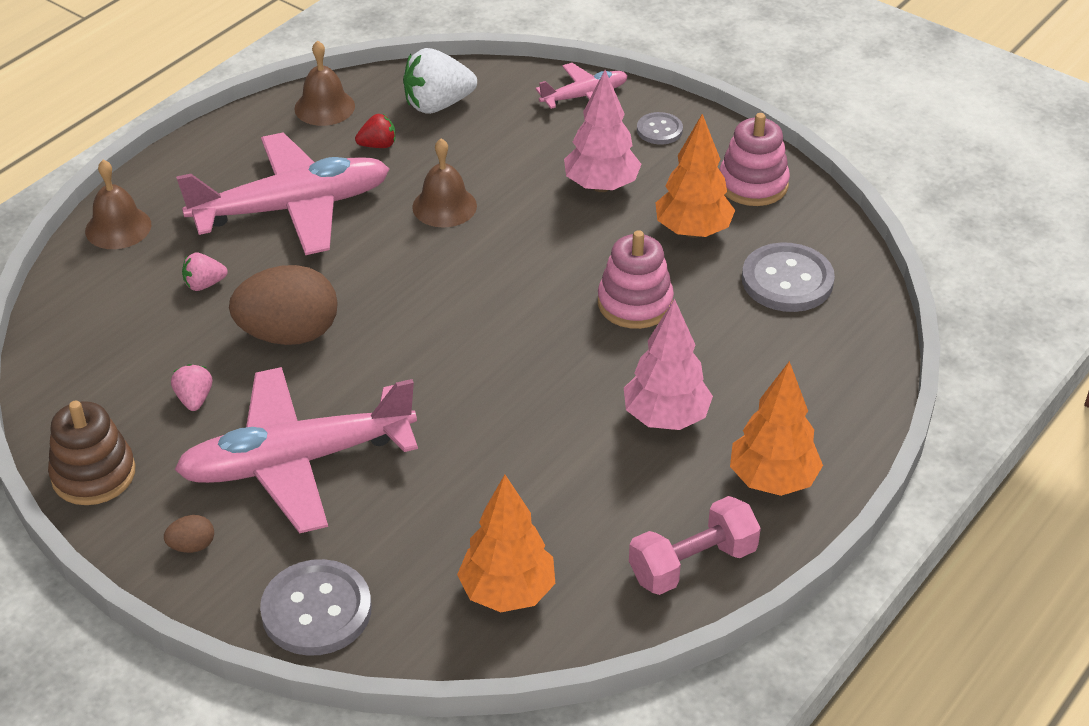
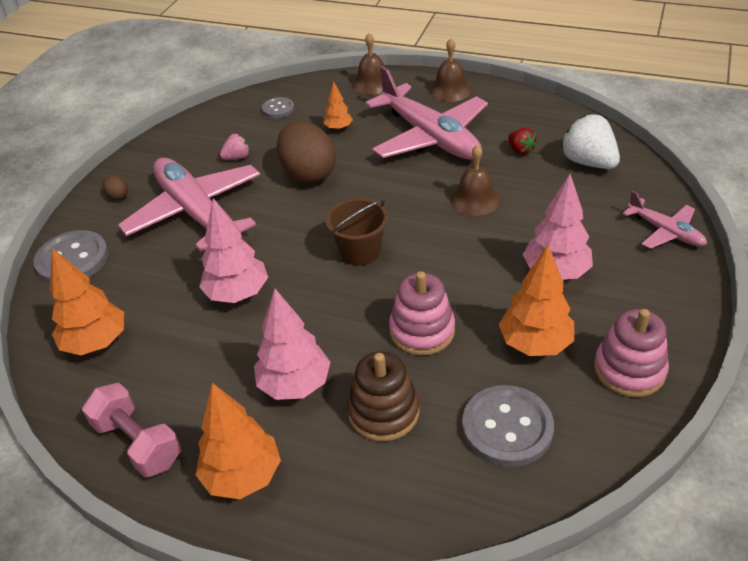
camera: 75 degrees right, 0 degrees up
(93, 474) = (166, 144): brown stacking toy -> brown stacking toy (383, 412)
(204, 284) = (338, 128): pink strawberry -> orange tree
(324, 107) = (543, 116): brown bell -> brown bell (450, 90)
(478, 321) = (360, 251): none -> brown bucket
(491, 443) = (237, 294): none -> pink tree
(659, 130) = (657, 287): grey button -> grey button (278, 109)

